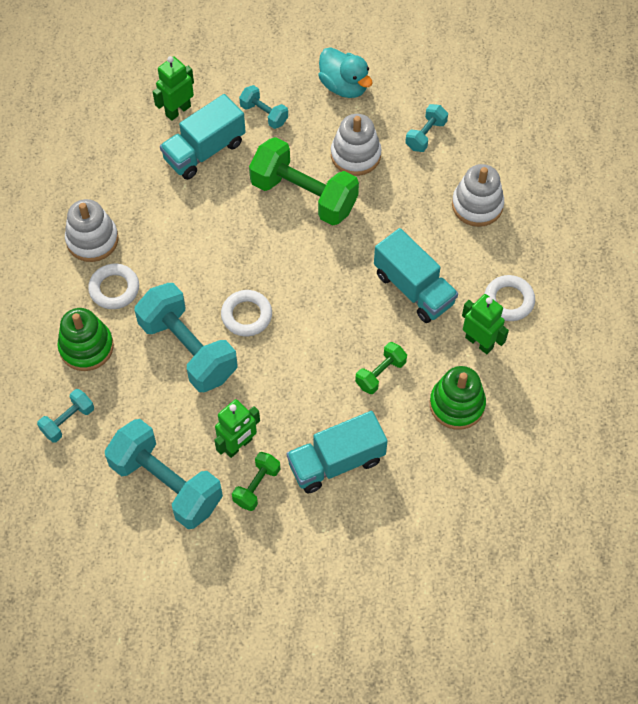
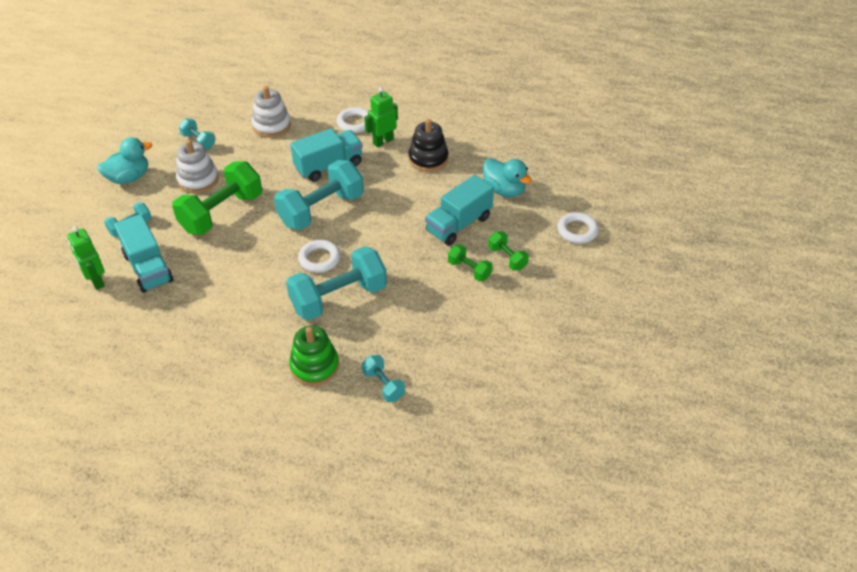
camera: 80 degrees left, 15 degrees down
(92, 240) = (205, 353): white stacking toy -> none
(114, 289) = (263, 342): white ring -> white ring (577, 231)
(166, 484) = (456, 323): turquoise dumbbell -> turquoise dumbbell (321, 210)
(238, 445) = (432, 276): green robot -> none
(336, 462) = (458, 224): turquoise truck -> turquoise truck turned 60 degrees clockwise
(380, 374) = (393, 192): green dumbbell -> green dumbbell (507, 258)
(415, 510) = (504, 190): none -> turquoise duck
(457, 404) = (428, 159): green stacking toy -> black stacking toy

